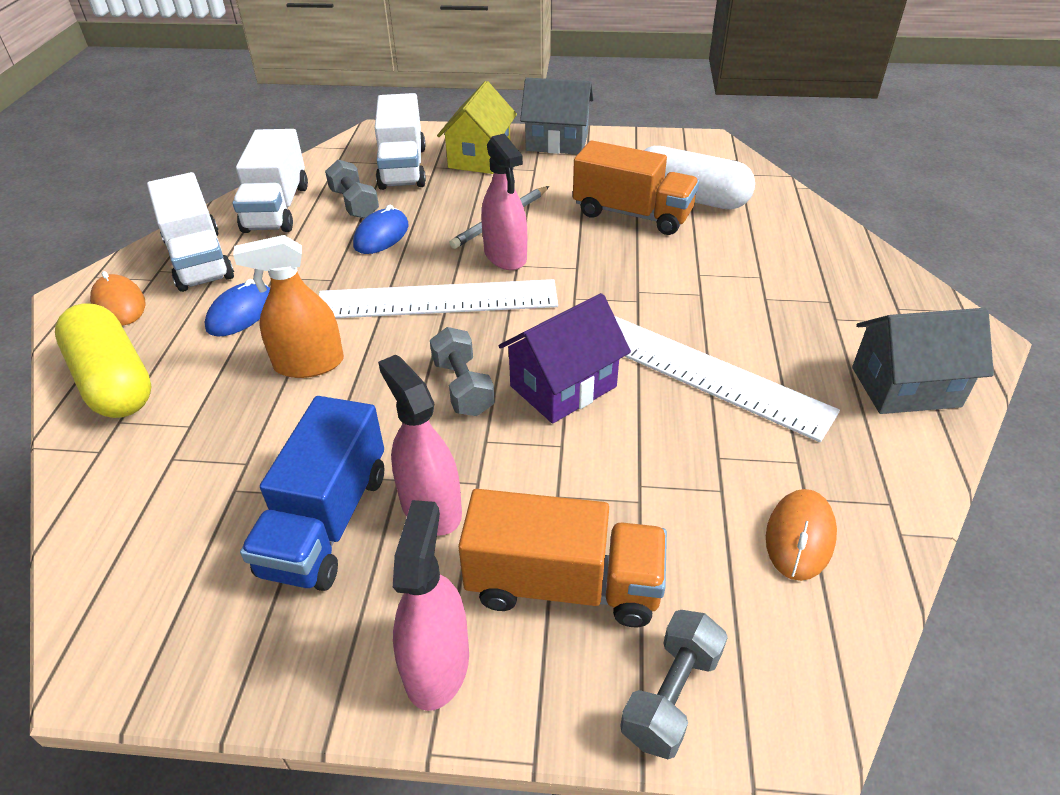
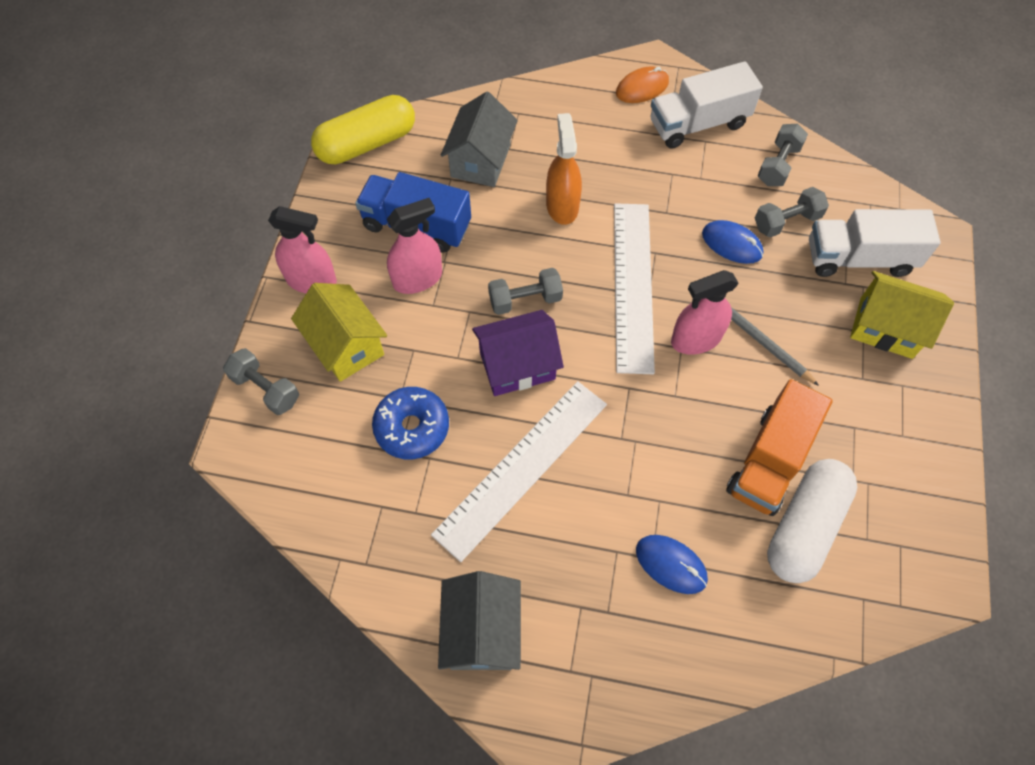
camera: 95 degrees right, 20 degrees up
(114, 380) = (557, 102): yellow capsule -> yellow capsule (367, 144)
(241, 313) = (625, 159): blue mouse -> blue mouse (671, 564)
(277, 208) = (778, 165): white truck -> grey dumbbell
(557, 142) = (929, 408): grey house -> grey house (480, 161)
(563, 386) = (517, 365): purple house -> purple house turned 75 degrees counterclockwise
(563, 584) = (346, 345): orange truck -> yellow house
(681, 480) = (412, 427): none -> blue donut
(800, 537) = (351, 491): orange mouse -> none

